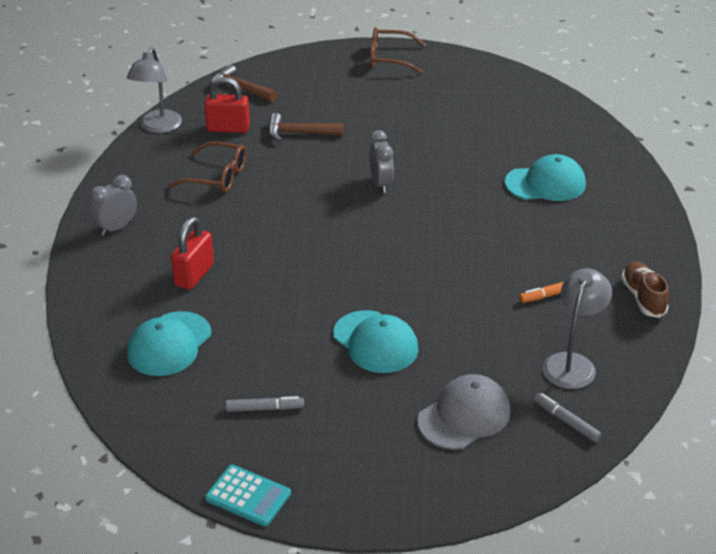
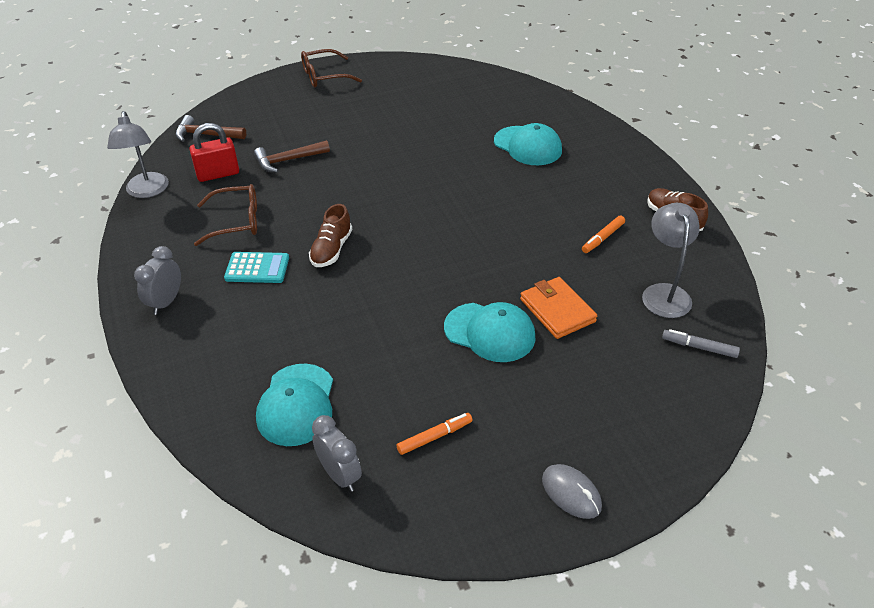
camera: 25 degrees left, 5 degrees up
(194, 275) = (276, 324): red padlock -> none
(248, 496) = (481, 538): turquoise calculator -> turquoise calculator (257, 268)
(265, 408) = (434, 437): grey marker -> orange marker
(284, 226) = (331, 249): none -> brown shoe
(348, 492) = (571, 493): none -> grey mouse
(380, 184) = (392, 185): grey clock -> grey clock (340, 475)
(453, 344) = (557, 310): none -> orange wallet
(464, 416) = (615, 374): grey cap -> none
(545, 183) = (527, 146): turquoise cap -> turquoise cap turned 75 degrees clockwise

